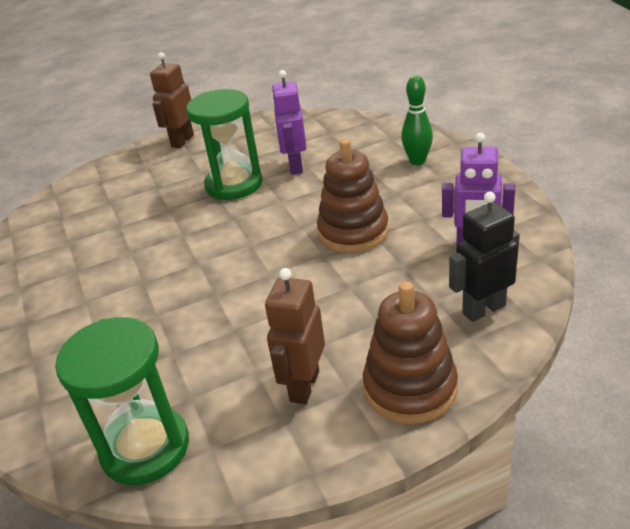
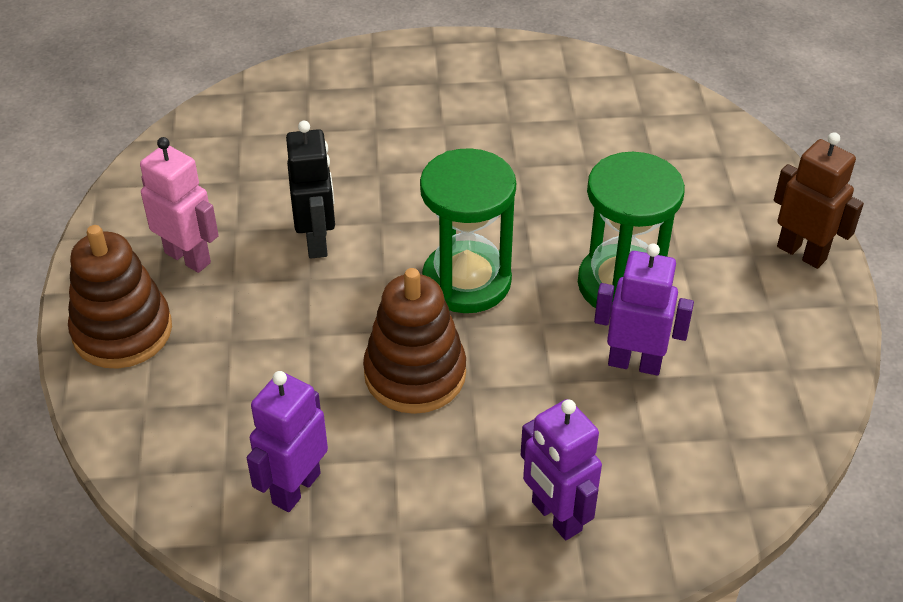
camera: 105 degrees right, 10 degrees up
(145, 448) = (201, 146): green hourglass -> green hourglass (466, 281)
(304, 386) = (188, 257): brown robot -> pink robot
(417, 161) = (556, 516): green bowling pin -> purple robot
(483, 309) = (177, 438): black robot -> black robot (317, 241)

